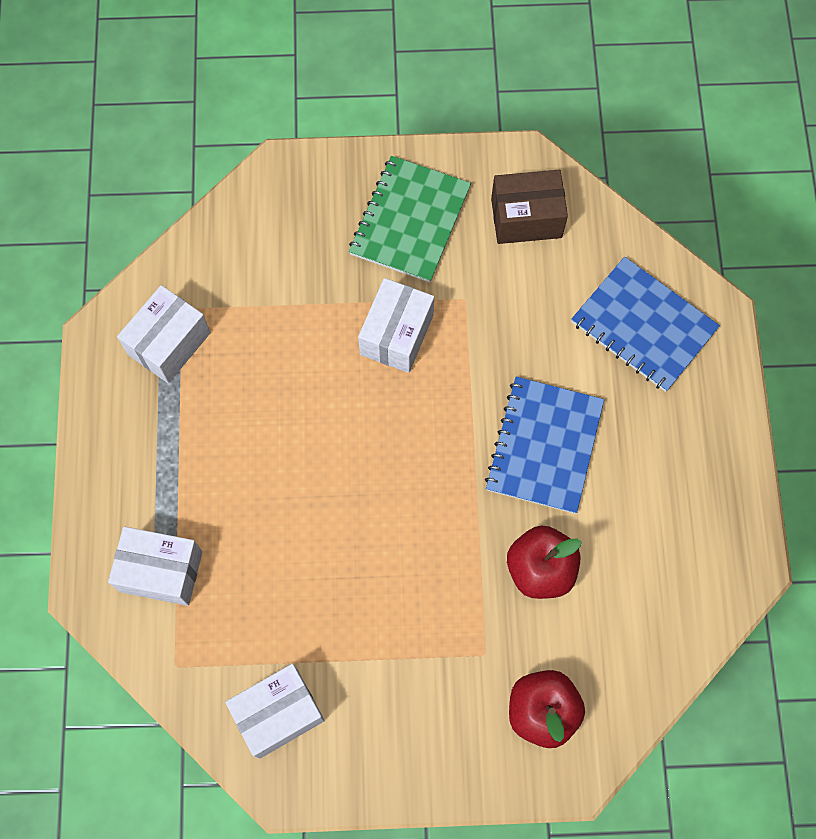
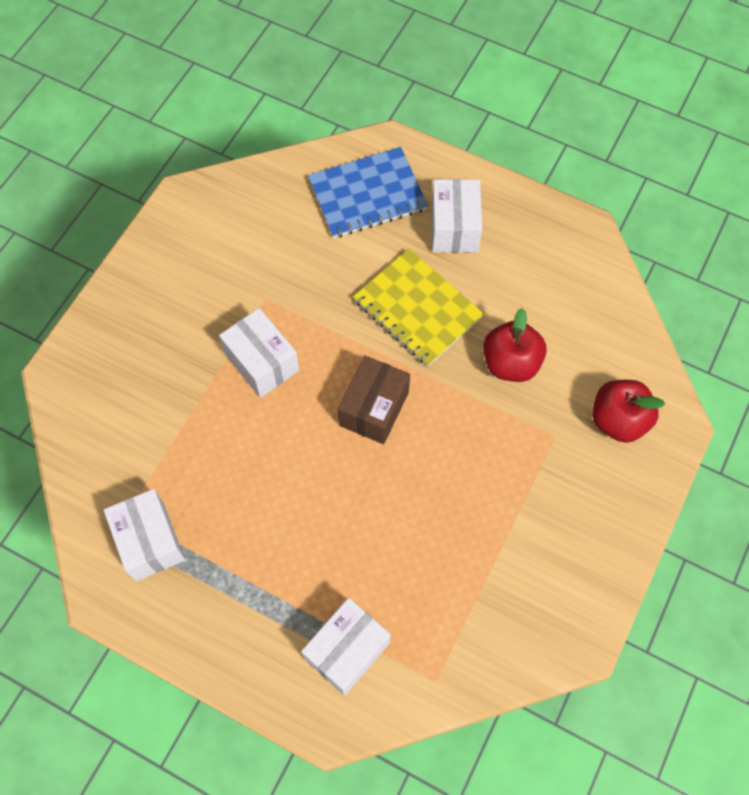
camera: 60 degrees left, 5 degrees down
(278, 713) = (519, 616): white box -> white box (454, 227)
(410, 221) = (173, 302): green notebook -> none
(526, 218) = (229, 222): brown box -> brown box (374, 408)
(544, 446) = (417, 309): blue notebook -> yellow notebook

